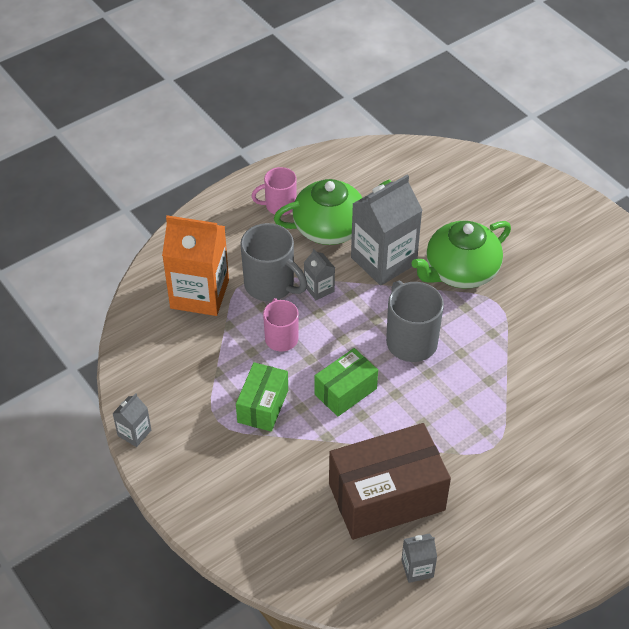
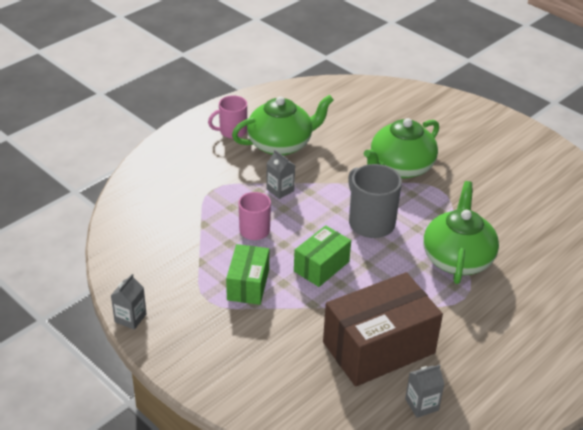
camera: 10 degrees left, 10 degrees down
(199, 294) = (173, 202): orange carton -> none
(271, 285) = (236, 190): grey mug -> none
(383, 261) = (332, 165): grey carton -> none
(497, 396) = (457, 258): none -> green teapot

